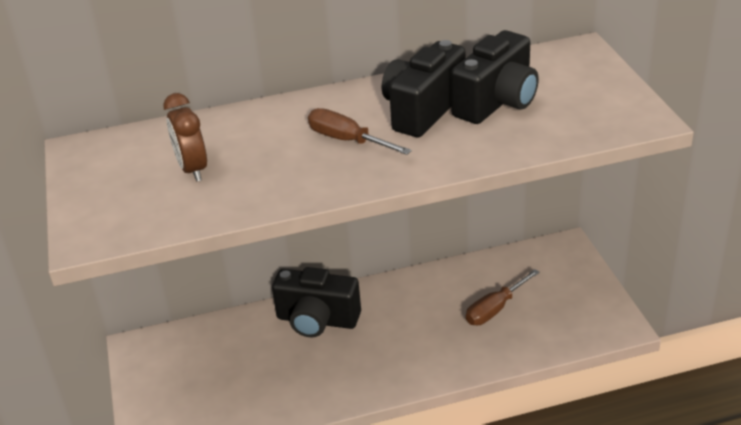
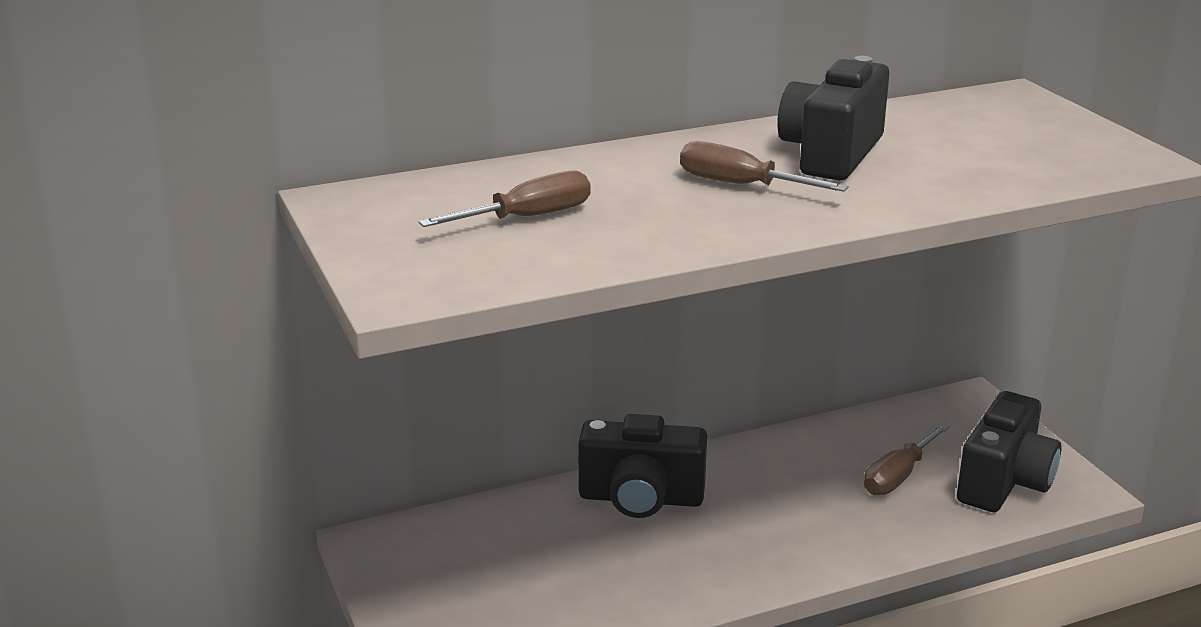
camera: 10 degrees left, 10 degrees down
(192, 169) = (526, 218): brown clock -> brown screwdriver
(497, 102) = (931, 145): black camera -> black camera (1004, 482)

